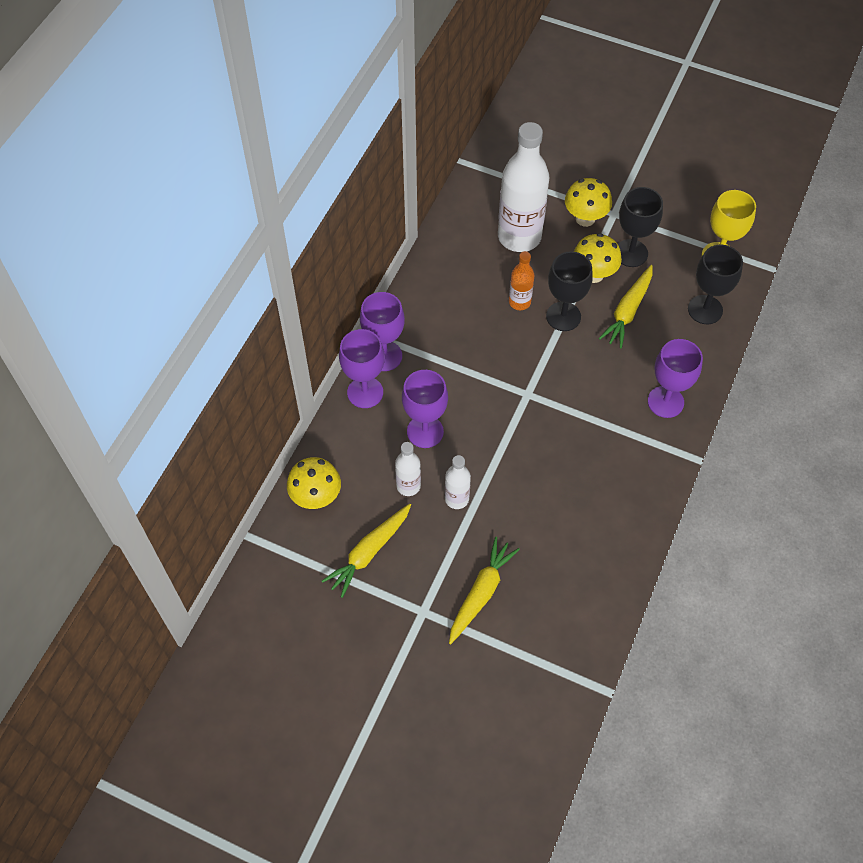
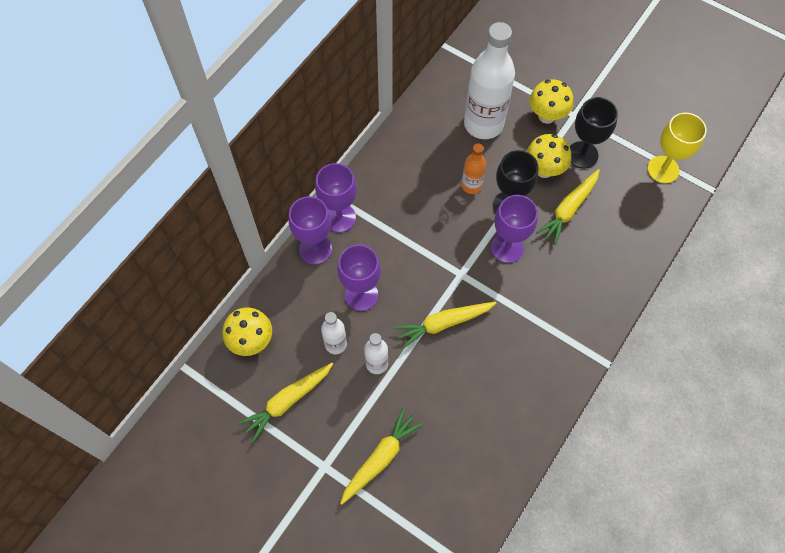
camera: 10 degrees right, 5 degrees up
(519, 447) = (443, 323): none -> yellow carrot
(665, 402) = (586, 302): purple goblet -> purple goblet (507, 248)
(705, 309) = (640, 219): black goblet -> none

